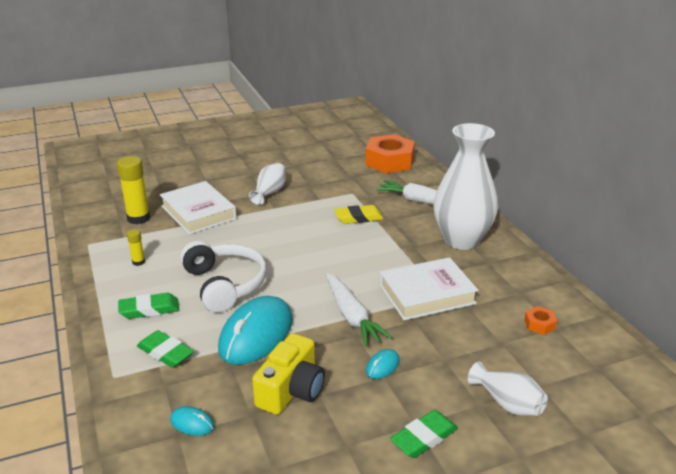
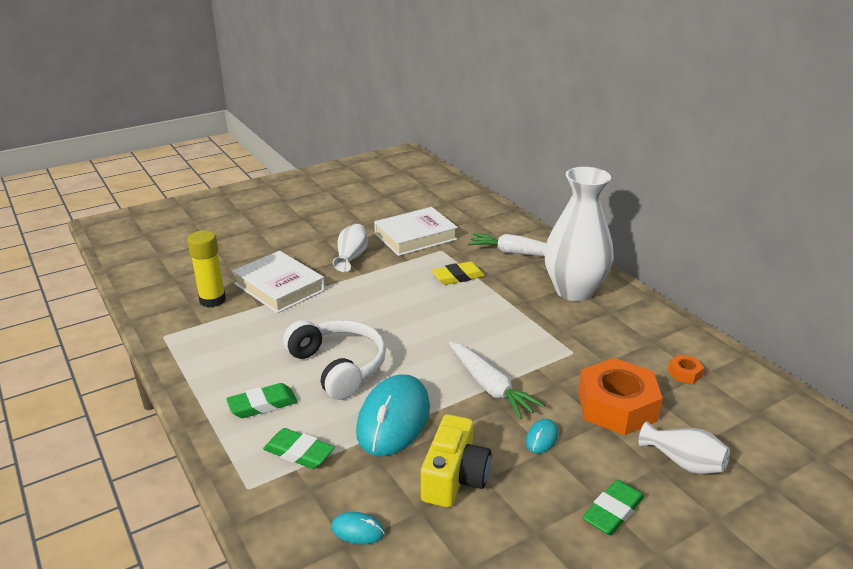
camera: 10 degrees left, 0 degrees up
(138, 262) = (230, 351): yellow glue stick -> none
(389, 161) = (468, 212): orange nut -> orange nut (616, 406)
(427, 294) = (559, 353): white book -> white book (415, 236)

